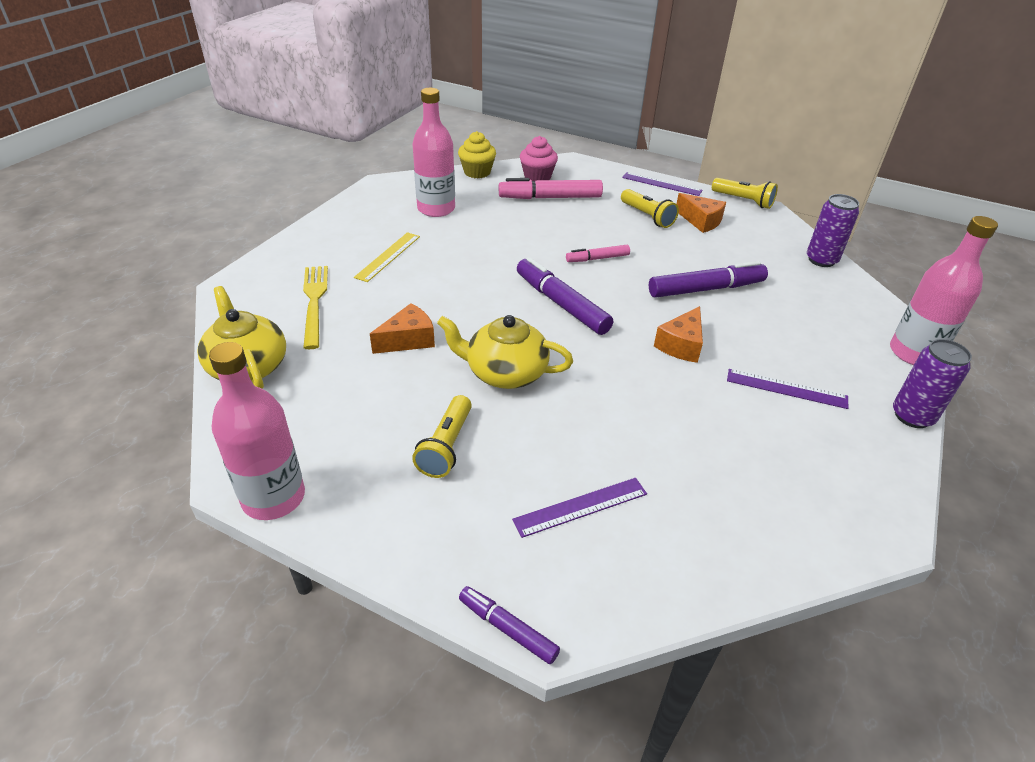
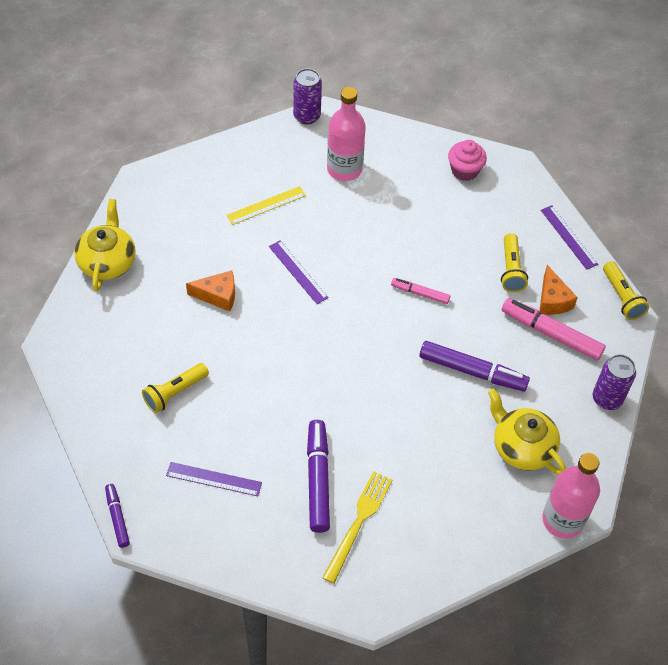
camera: 35 degrees right, 15 degrees up
(273, 497) = (62, 369): pink bottle -> none
(314, 302) = (184, 225): yellow fork -> yellow fork (358, 522)
(477, 172) = (417, 138): yellow cupcake -> none
(505, 372) = (256, 359): yellow teapot -> yellow teapot (522, 447)
(550, 198) = (450, 203): pink marker -> pink marker (551, 334)
(561, 304) = (348, 323): purple marker -> purple marker (317, 479)
(681, 345) = (396, 408): orange cheese -> none
(786, 388) = (429, 486): purple ruler -> purple ruler (298, 272)
(912, 416) = (491, 559): purple can -> purple can (307, 116)

